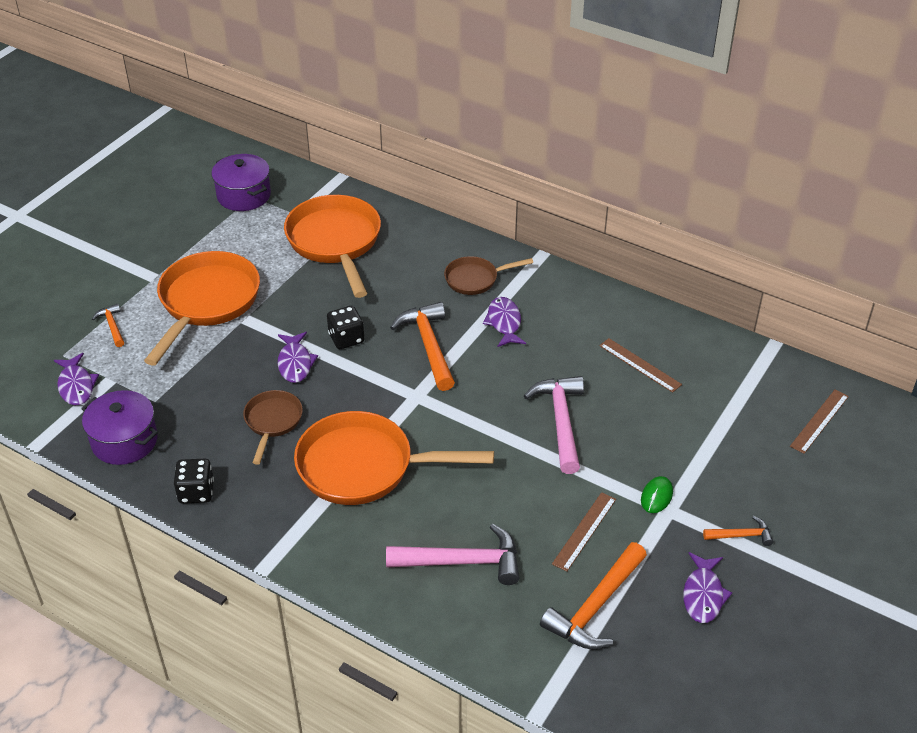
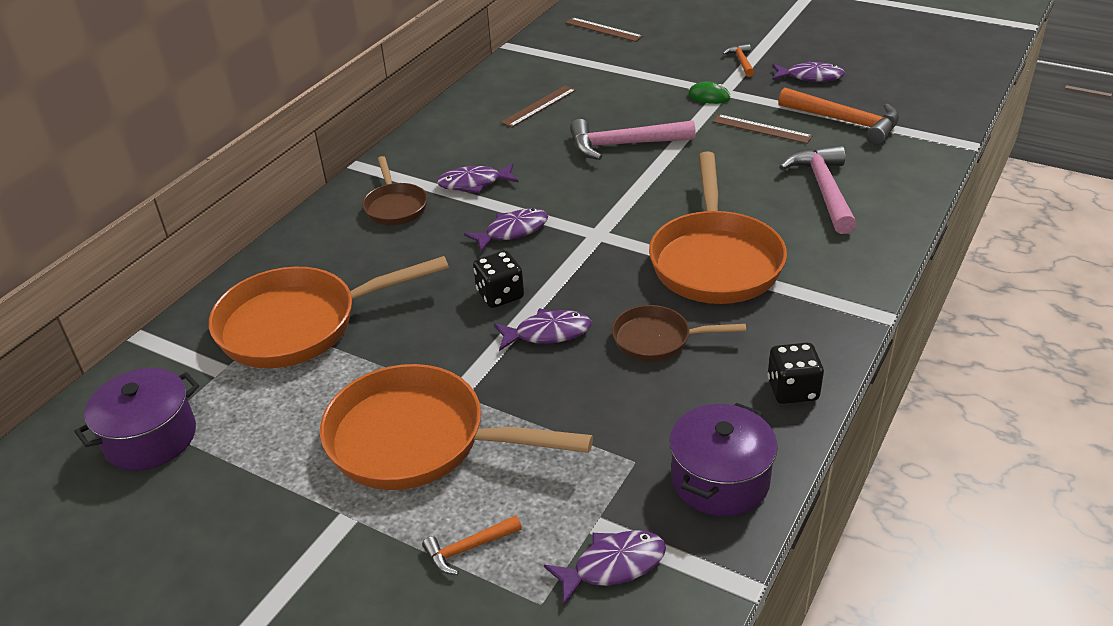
camera: 90 degrees left, 5 degrees down
(428, 345) = (512, 231): orange hammer -> purple fish

